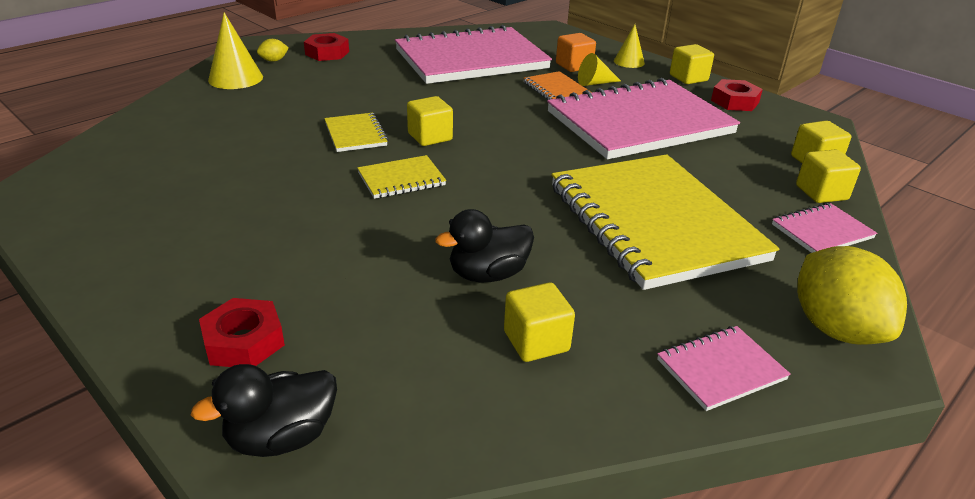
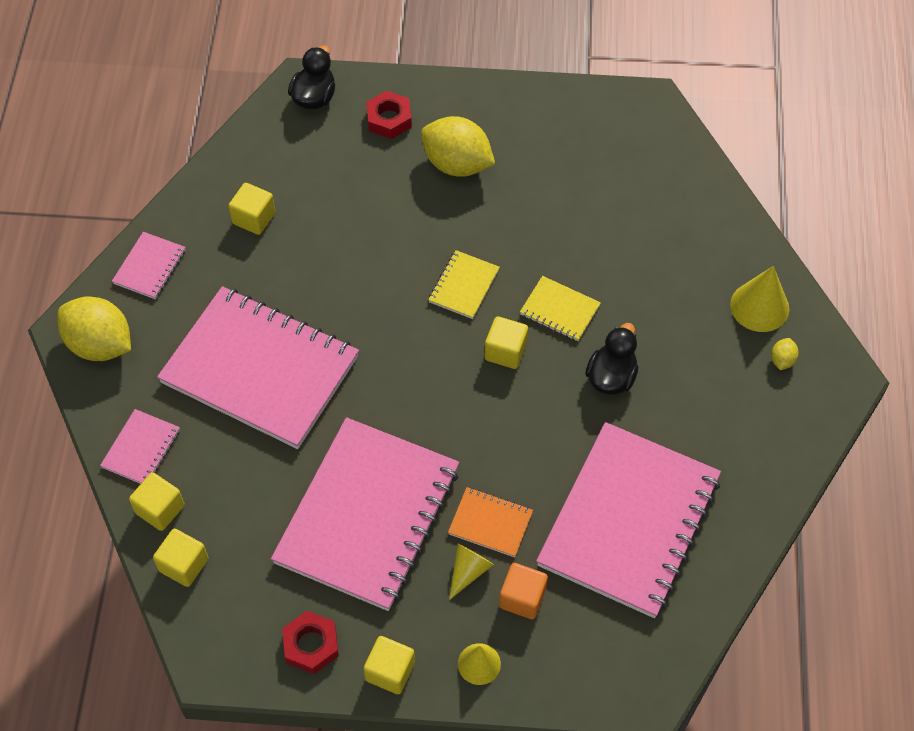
camera: 140 degrees right, 25 degrees up
(258, 255) = (457, 164): none -> yellow lemon
(327, 53) = (764, 415): red nut -> none
(488, 274) = (320, 244): black duck -> black duck (611, 377)
(654, 222) = (260, 370): yellow notebook -> pink notebook

